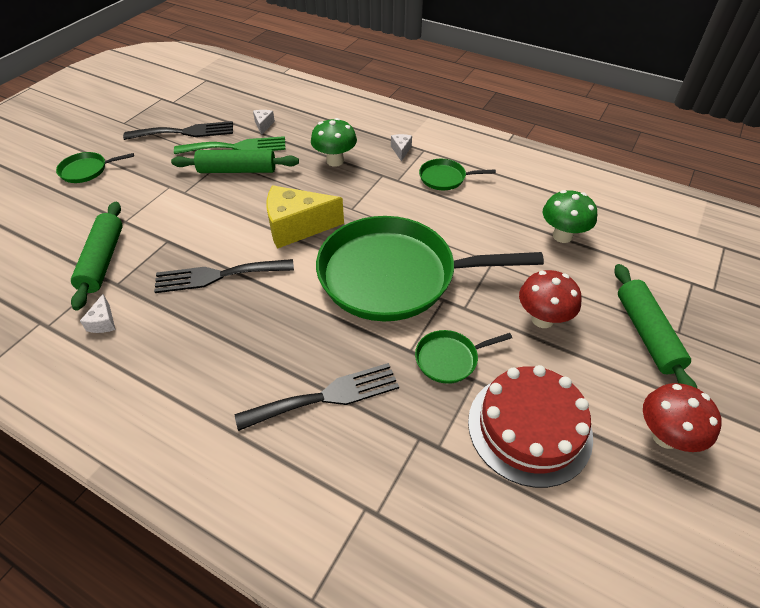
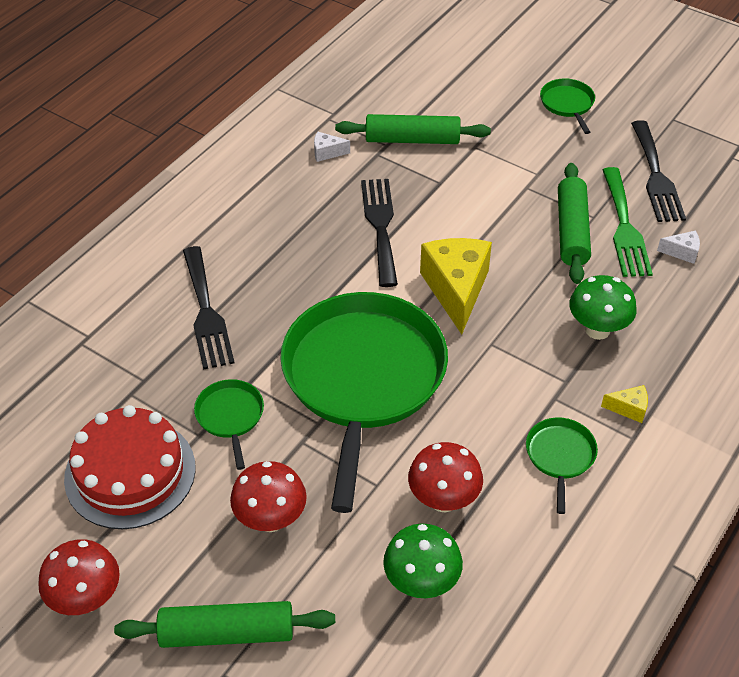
camera: 95 degrees right, 0 degrees up
(401, 150) = (629, 409): white cheese -> yellow cheese
(494, 228) = (443, 500): none -> red mushroom

